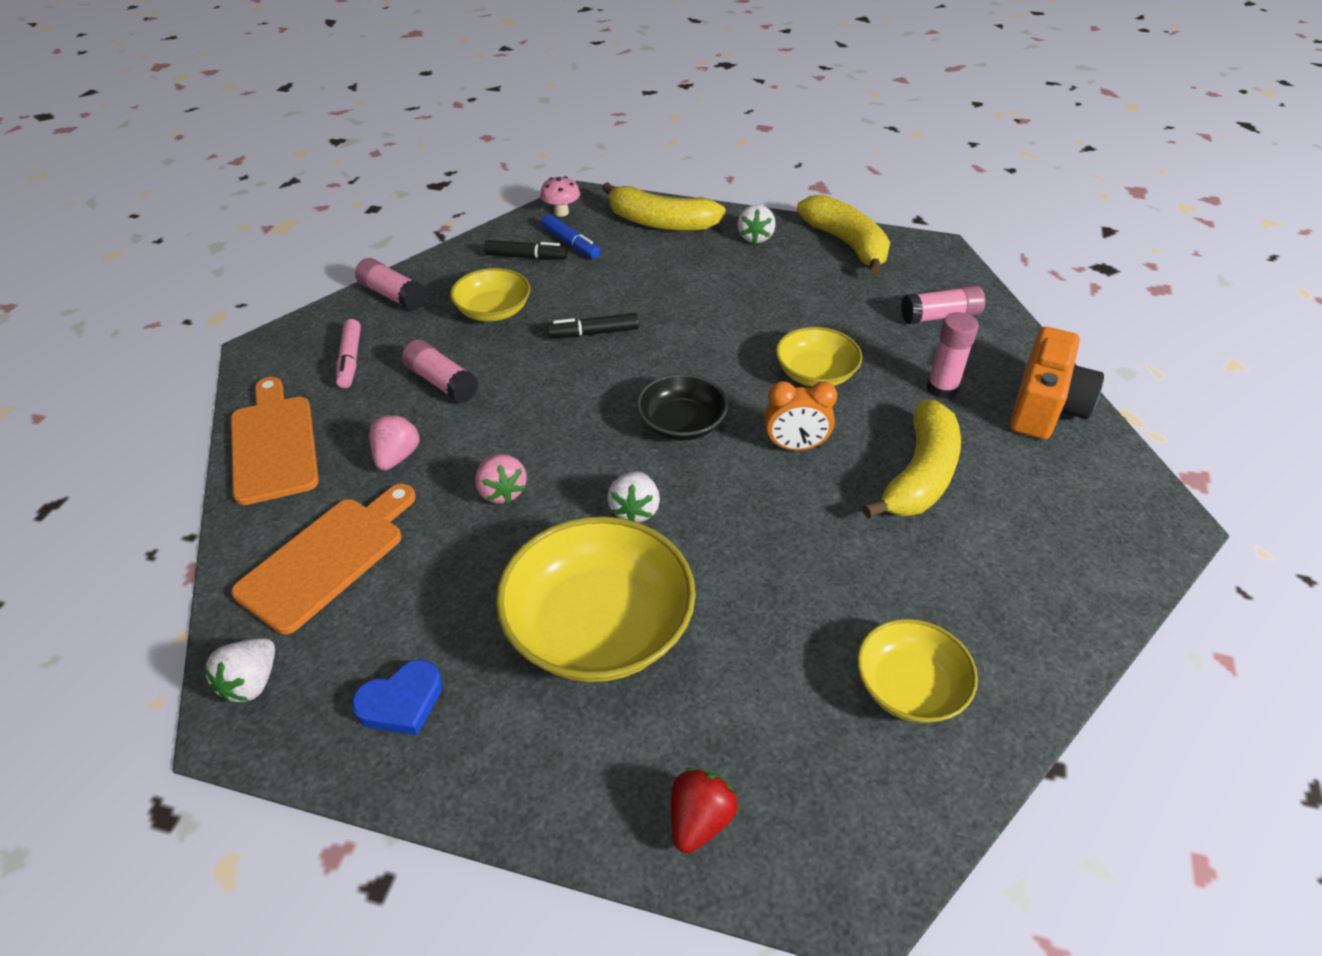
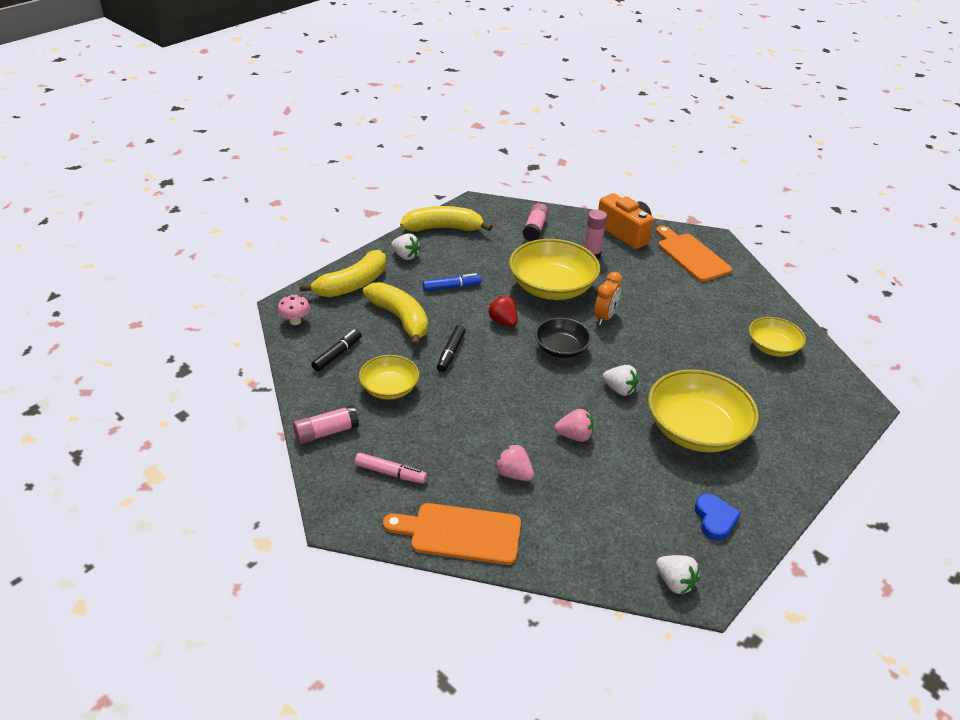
camera: 65 degrees left, 5 degrees down
(327, 558) = (589, 527): orange cutting board -> orange cutting board (691, 255)
(442, 382) = (451, 434): pink glue stick -> none
(571, 243) = (340, 330): blue marker -> blue marker (451, 287)
(699, 820) = (819, 435): red strawberry -> red strawberry (503, 321)
(815, 374) = (552, 287): yellow bowl -> yellow bowl, size x1.74
(919, 475) = (649, 288): yellow banana -> yellow banana (400, 319)

